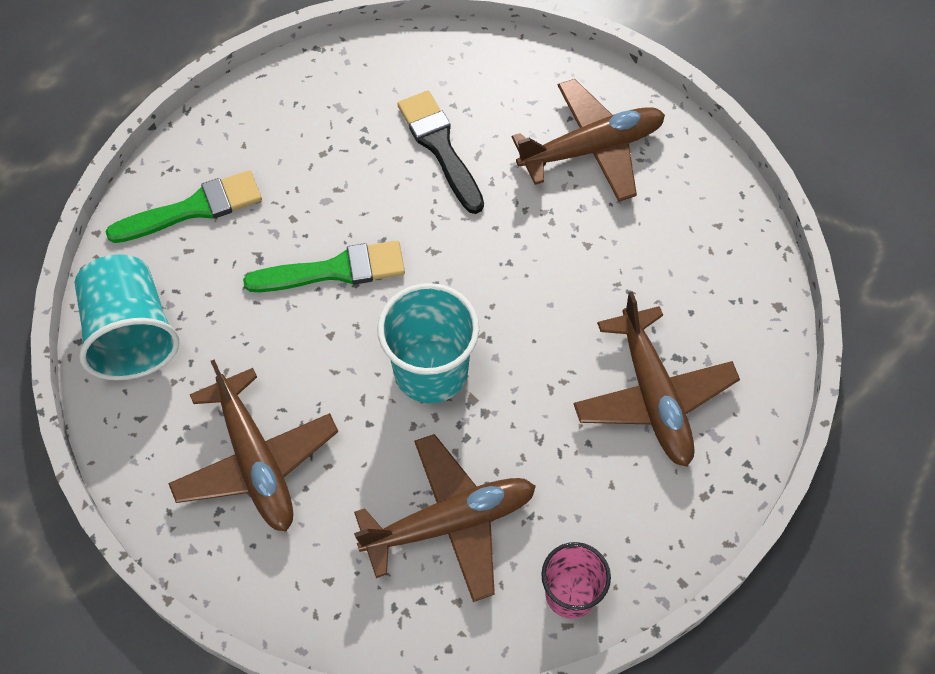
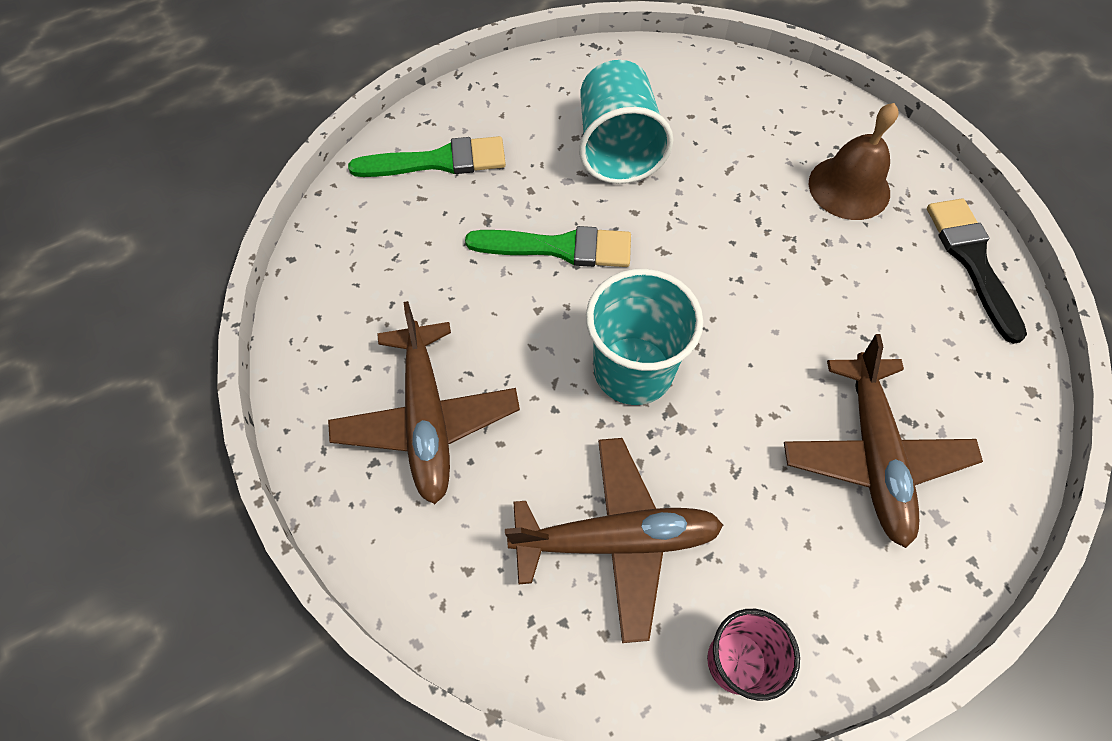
camera: 15 degrees right, 0 degrees up
(132, 334) = (343, 264): turquoise cup -> turquoise cup (617, 148)
(440, 147) = (693, 154): black brush -> black brush (972, 261)
(592, 148) = (849, 187): brown plane -> brown bell

